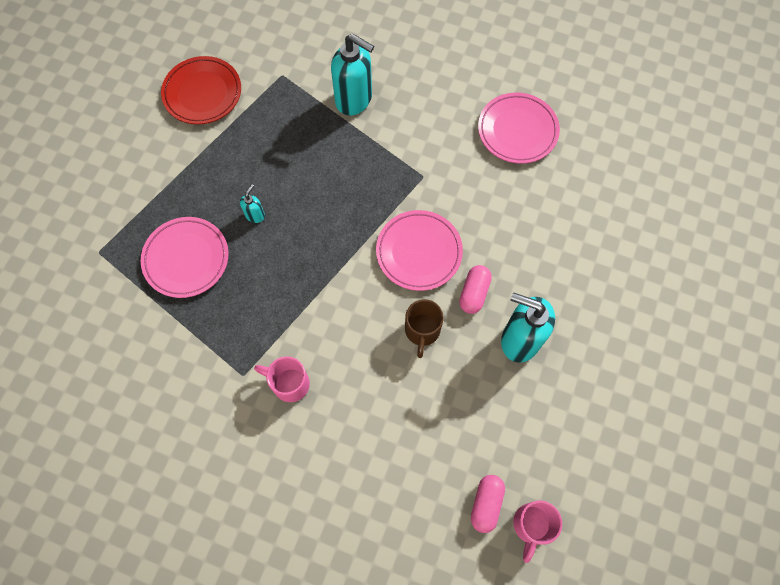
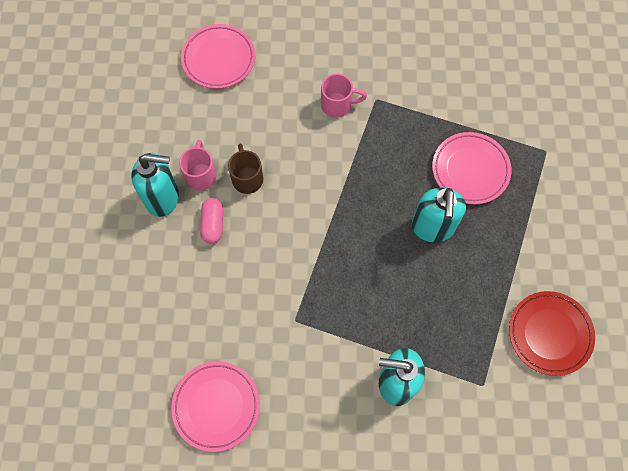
camera: 160 degrees right, 0 degrees up
(255, 215) = (432, 228): turquoise soap dispenser -> turquoise soap dispenser, size x2.21
(419, 252) = (273, 244): pink plate -> pink plate (218, 59)
(486, 504) = (159, 74): pink capsule -> none
(531, 525) = (123, 71): pink mug -> pink mug (201, 175)

